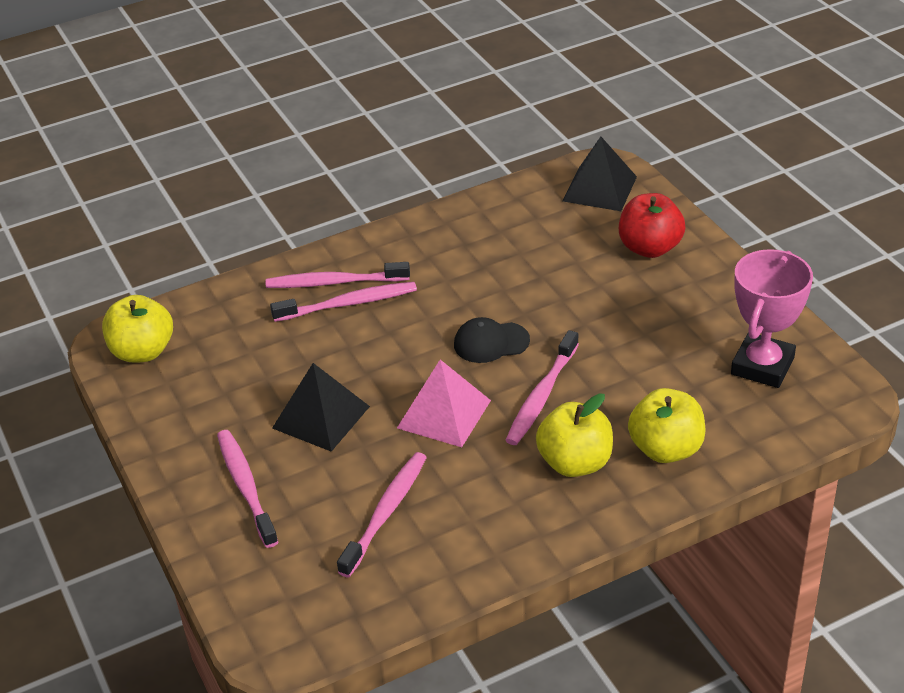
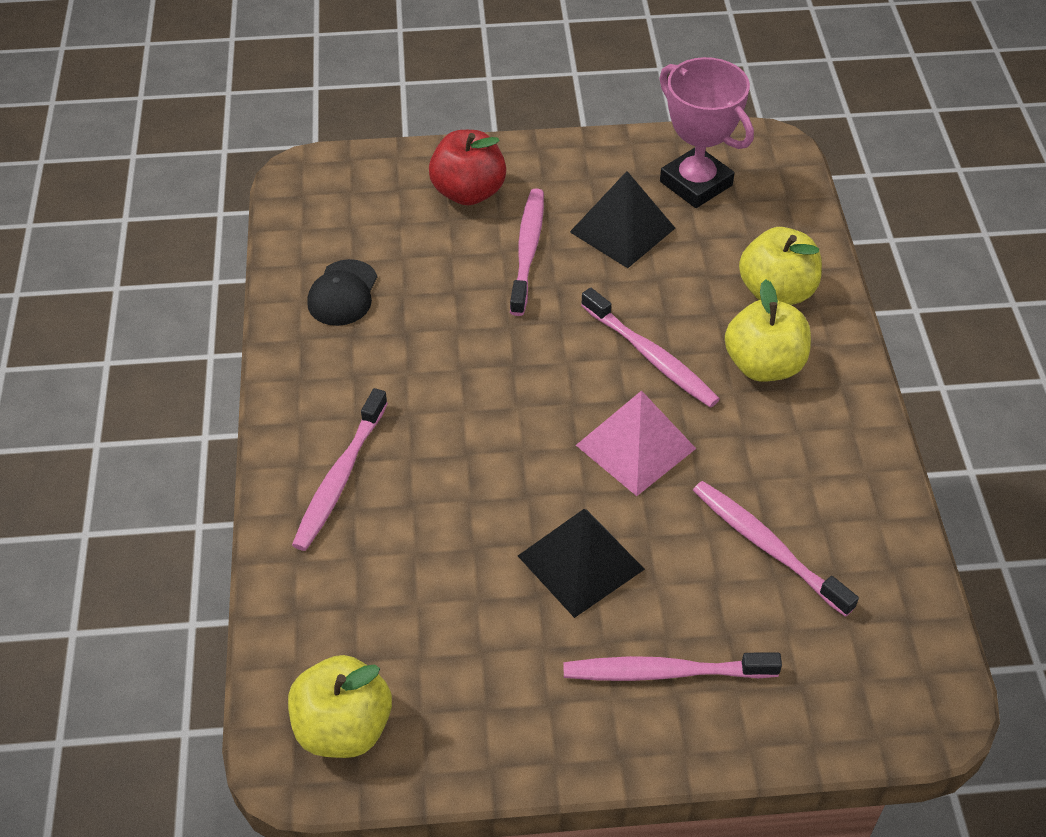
camera: 70 degrees left, 10 degrees up
(349, 304) = (391, 476): pink toothbrush -> pink toothbrush (528, 250)
(491, 342) = (541, 369): black cap -> black cap (343, 293)
(599, 189) = (339, 192): black pyramid -> black pyramid (622, 230)

